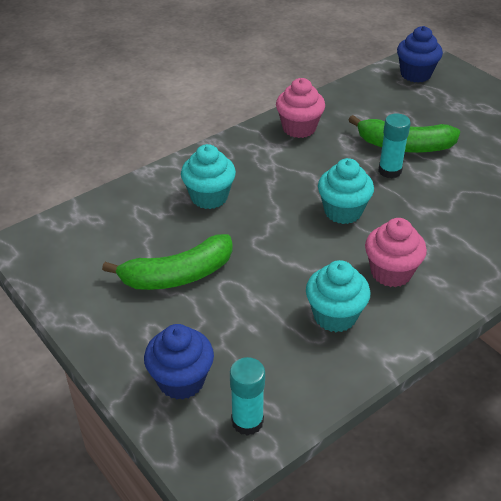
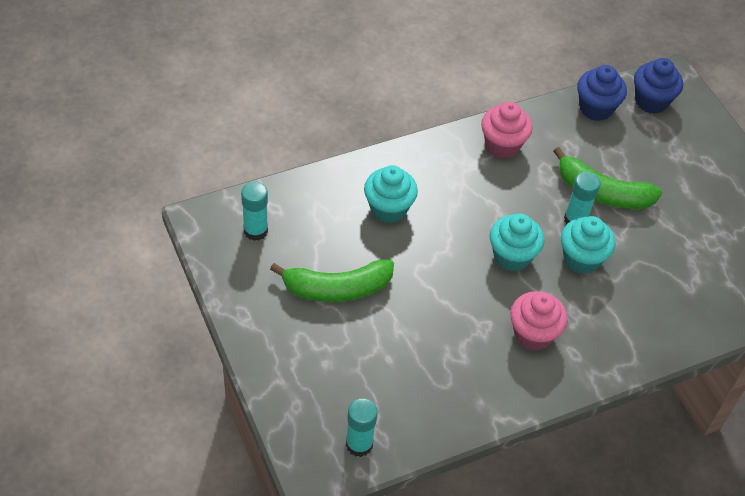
camera: 10 degrees right, 10 degrees up
(79, 242) = (255, 230): none -> turquoise glue stick
(181, 380) = (314, 393): blue cupcake -> blue cupcake (596, 108)
(335, 316) = (466, 365): turquoise cupcake -> turquoise cupcake (581, 259)

